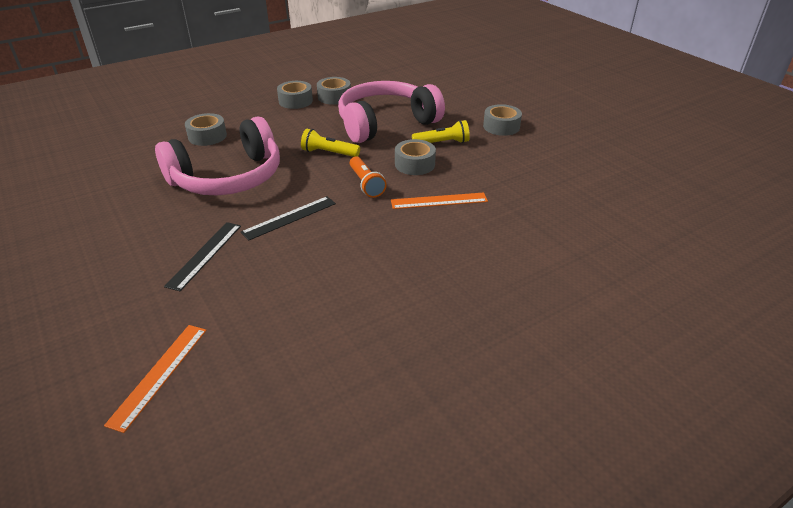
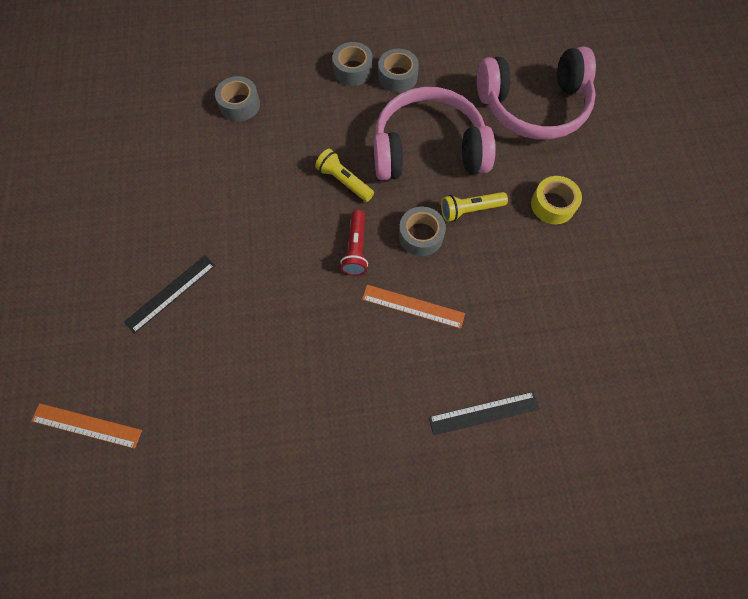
camera: 25 degrees right, 30 degrees up
(159, 374) = (86, 425): orange ruler -> orange ruler turned 60 degrees clockwise
(228, 178) = (232, 185): pink headphones -> pink headphones (533, 106)
(289, 217) = (262, 271): black ruler -> black ruler (484, 413)
(366, 184) = (356, 249): orange flashlight -> red flashlight
(442, 143) = (470, 210): yellow flashlight -> yellow flashlight turned 150 degrees clockwise
(501, 126) = (552, 205): grey tape -> yellow tape

